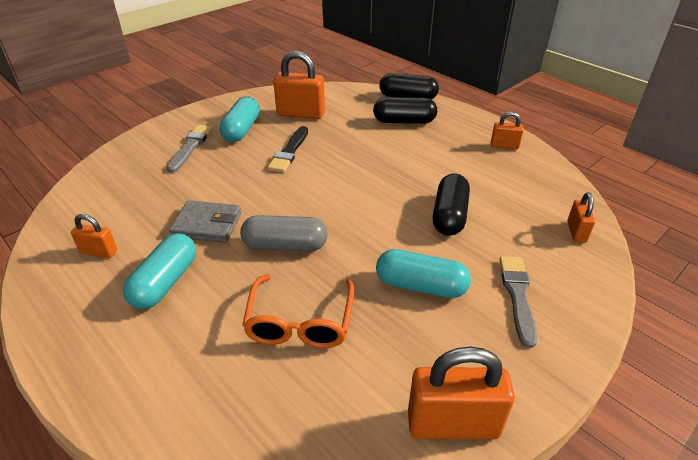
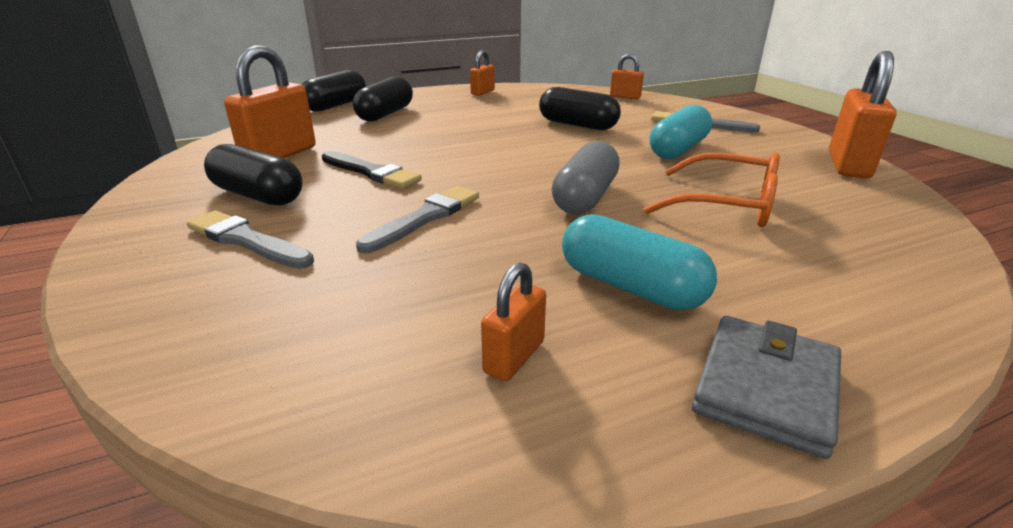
camera: 70 degrees left, 10 degrees down
(207, 225) = (503, 243): grey wallet -> grey wallet (765, 387)
(231, 189) = (424, 218): none -> grey brush
(241, 130) = (258, 195): turquoise capsule -> black capsule

